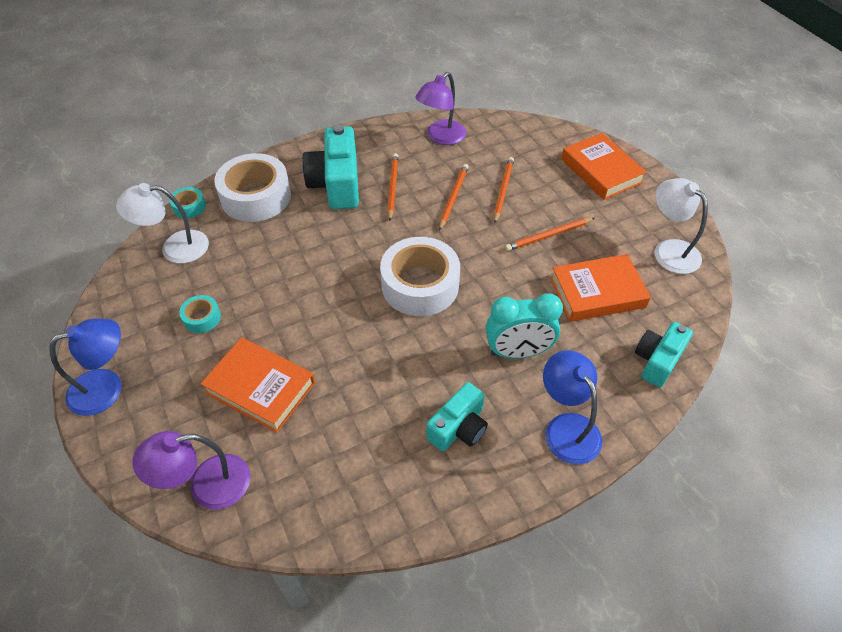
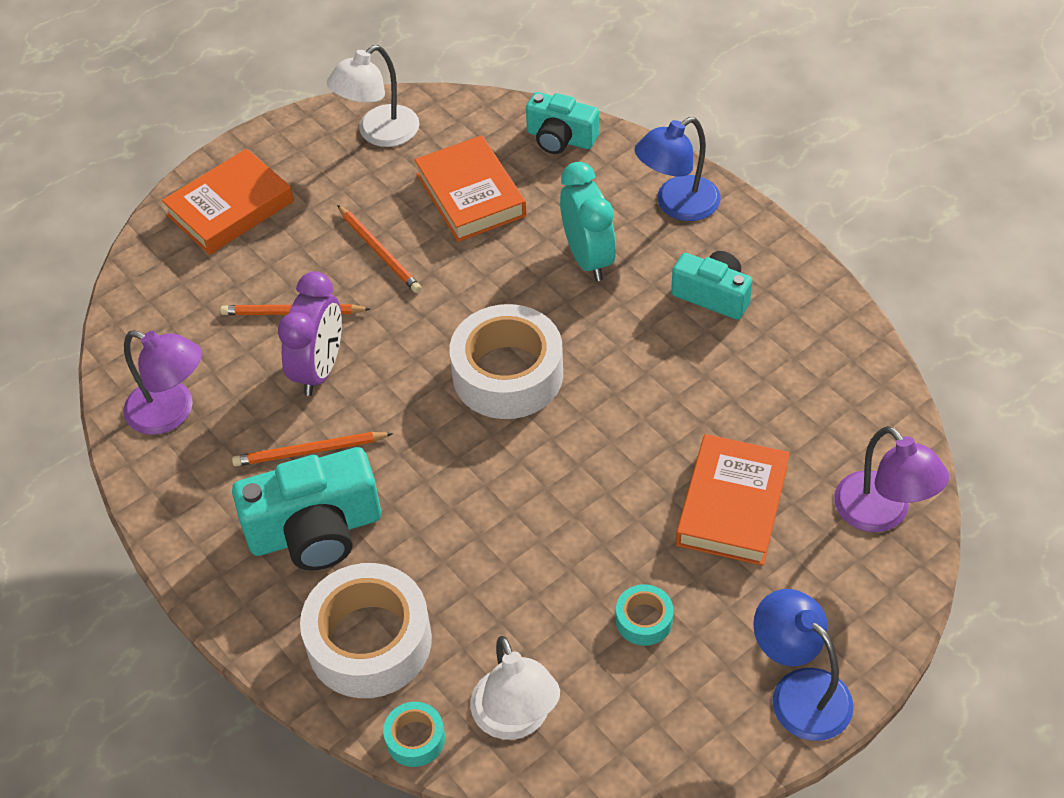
camera: 100 degrees left, 0 degrees up
(453, 197) = (319, 369): orange pencil -> purple clock

